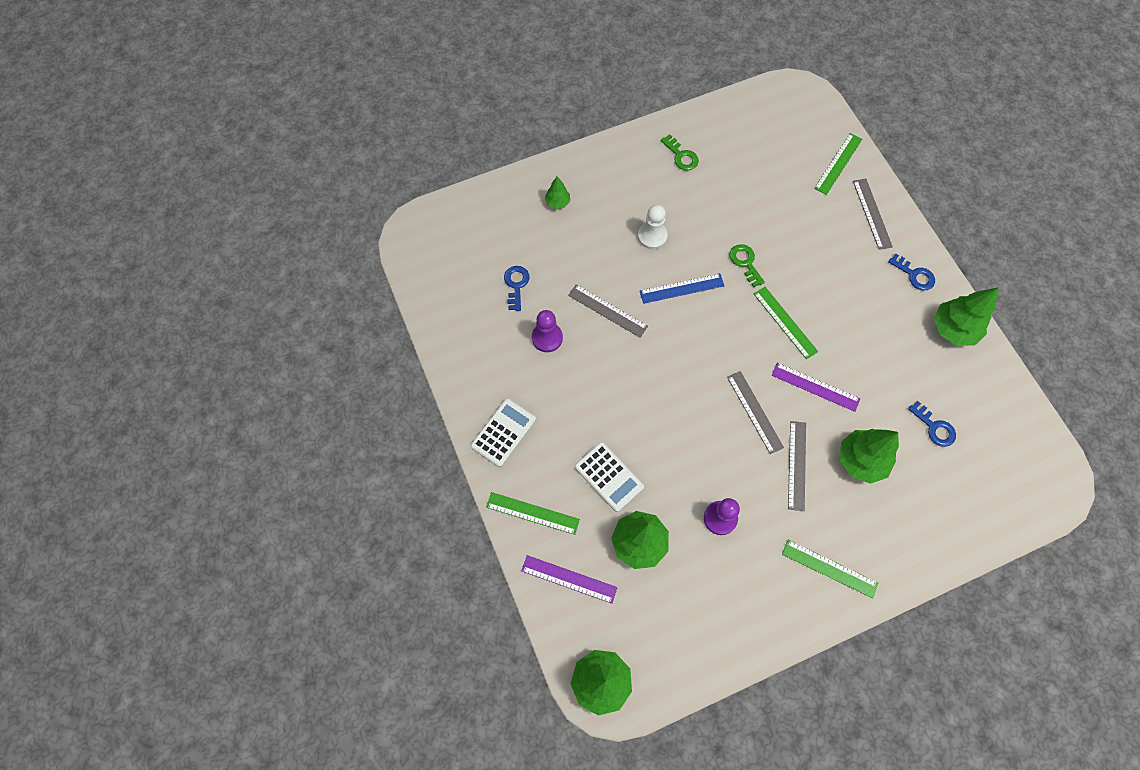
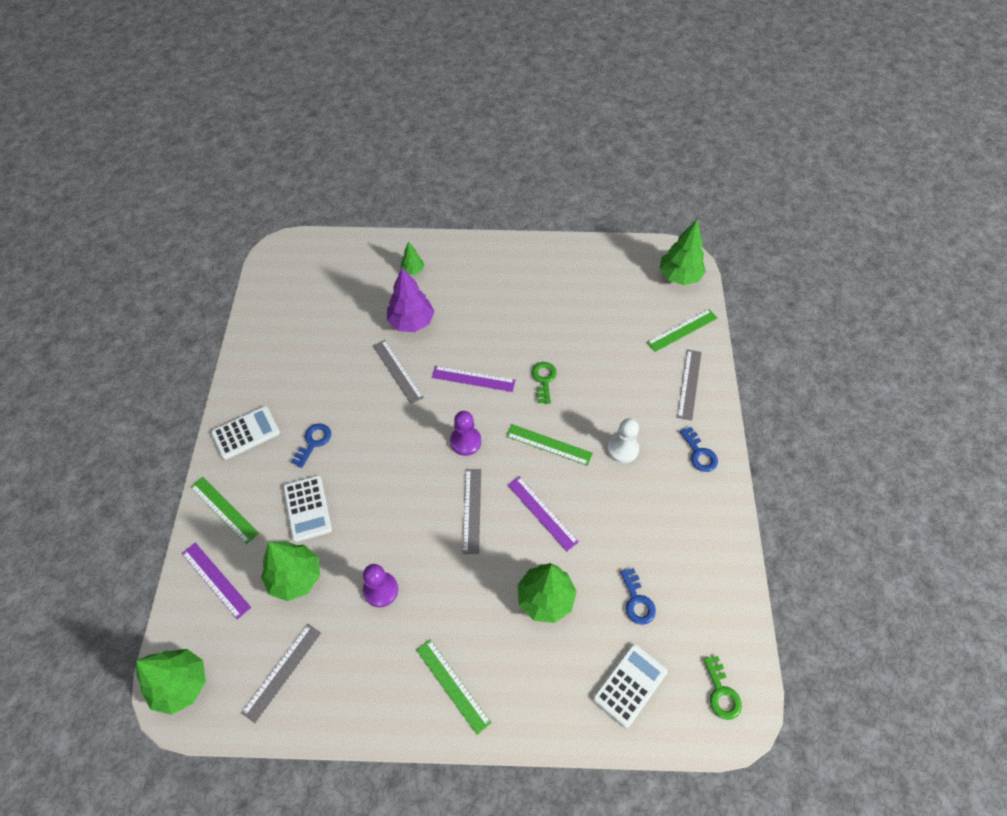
camera: 25 degrees right, 10 degrees down
(516, 285) = (336, 321): blue key -> blue key (313, 442)
(547, 338) = (333, 372): purple pawn -> purple pawn (465, 441)
(590, 256) = (411, 322): none -> purple tree
(652, 236) = (475, 327): white pawn -> white pawn (622, 449)
(681, 156) = (542, 273): green key -> green key (721, 693)
(681, 288) = (473, 378): blue ruler -> purple ruler
(785, 322) = (548, 445): green ruler -> green ruler turned 60 degrees counterclockwise
(796, 465) = (481, 575): grey ruler -> grey ruler (282, 672)
(953, 329) = (710, 518): green tree -> green tree (679, 276)
(966, 499) = (630, 685): none -> white calculator

